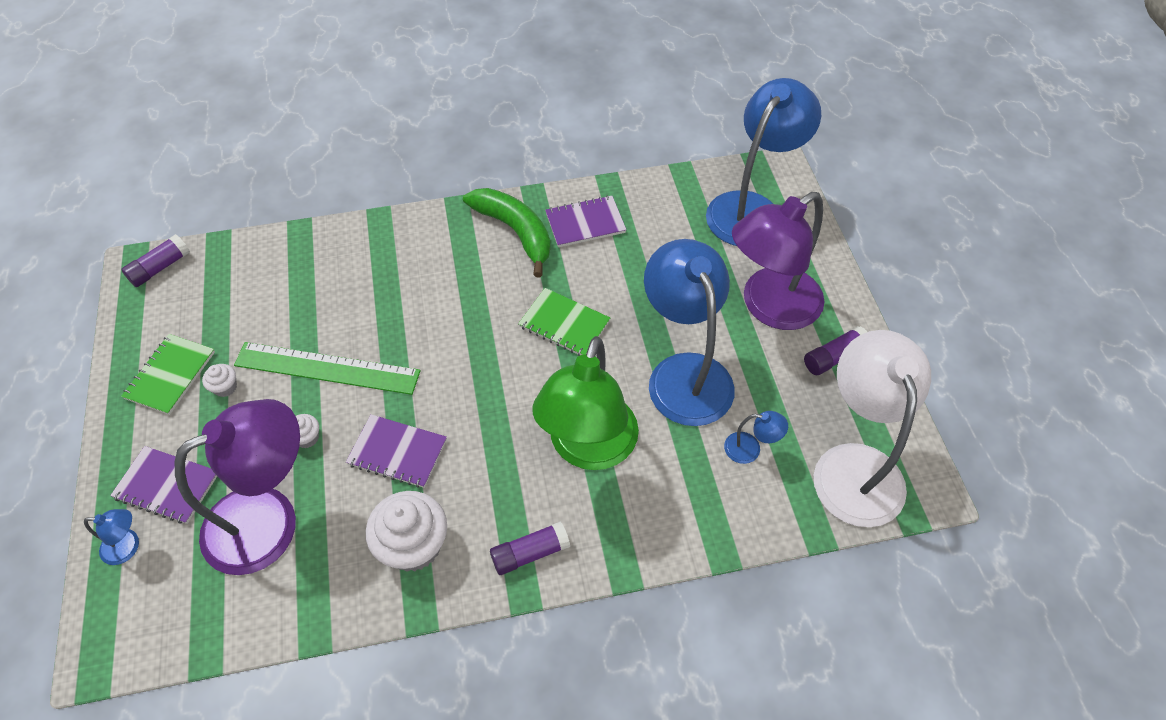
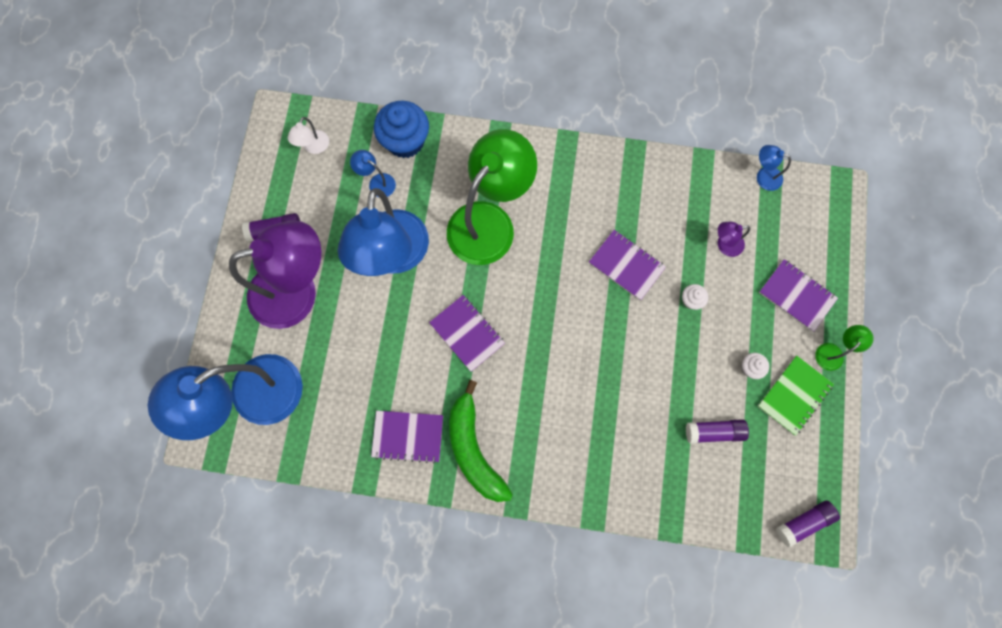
camera: 160 degrees left, 20 degrees up
(120, 435) = (833, 352): none -> green lamp
(128, 547) = (823, 258): blue lamp -> blue lamp (763, 176)
(269, 519) = (724, 245): purple lamp -> purple lamp, size x0.40
(327, 368) = (667, 358): green ruler -> none
(414, 545) = (629, 194): white cupcake -> none
(530, 553) = (554, 163): purple glue stick -> purple glue stick (714, 432)
(564, 324) = (467, 333): green notebook -> purple notebook
(744, 514) = (405, 141): none -> blue cupcake
(854, 466) = (314, 147): white lamp -> white lamp, size x0.40

